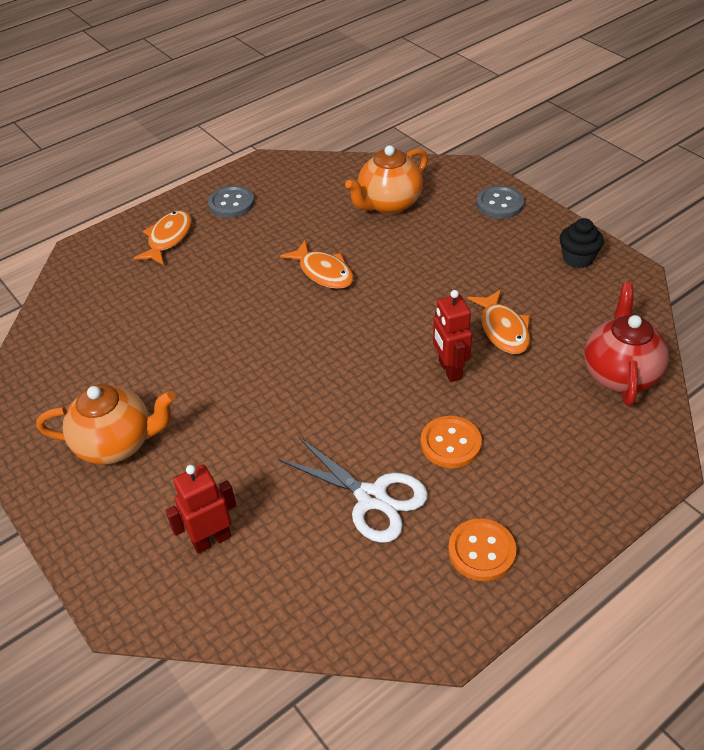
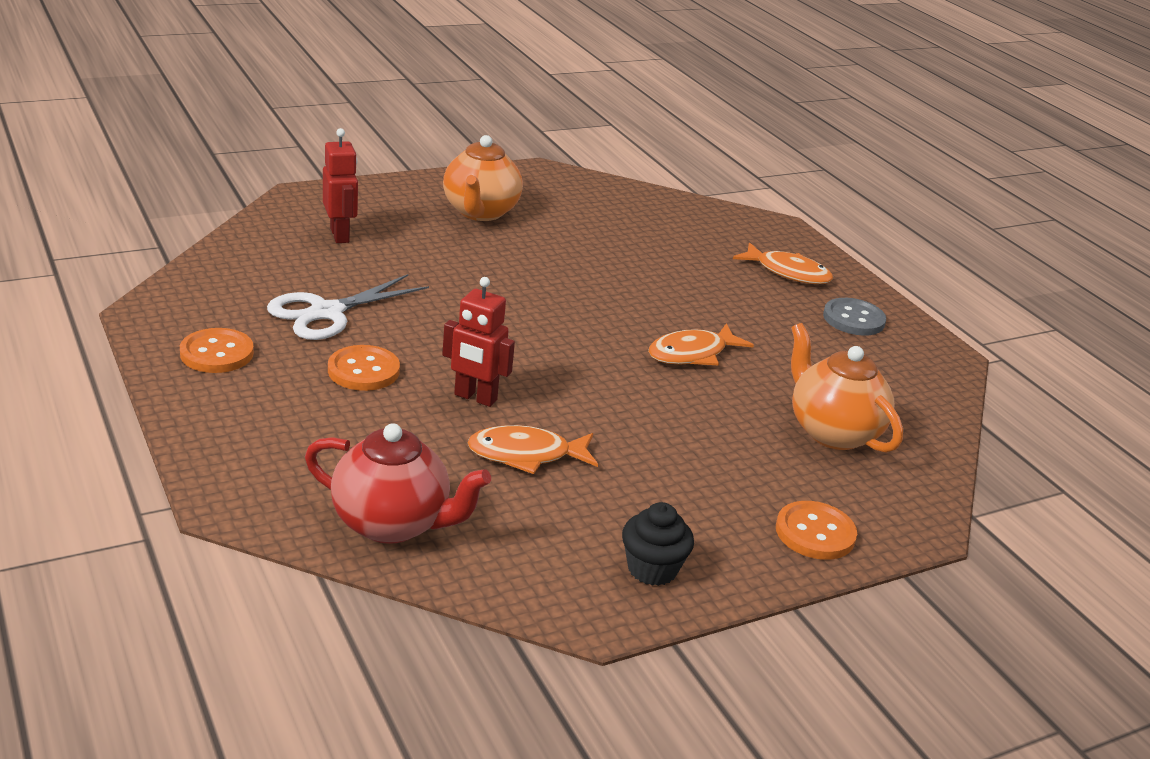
camera: 95 degrees right, 15 degrees down
(449, 370) = (475, 398): red robot -> red robot turned 150 degrees counterclockwise
(499, 204) = (815, 533): grey button -> orange button

